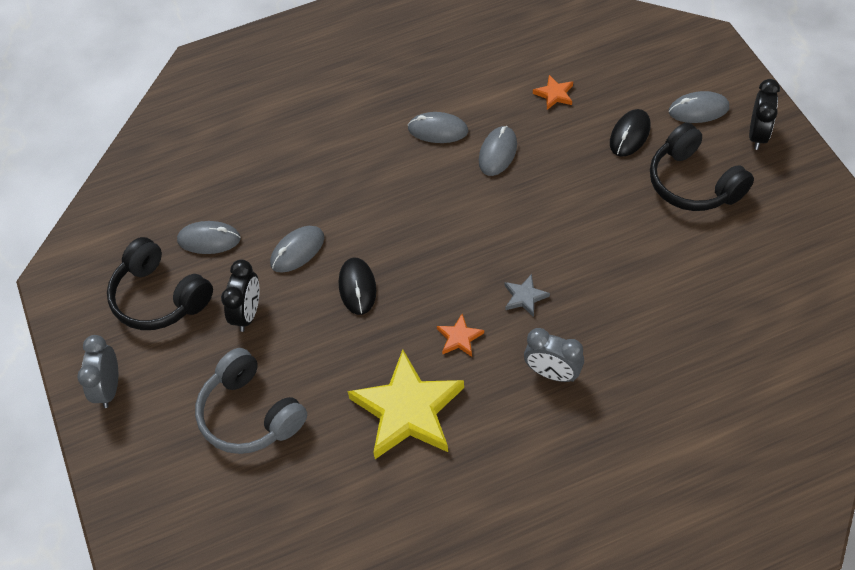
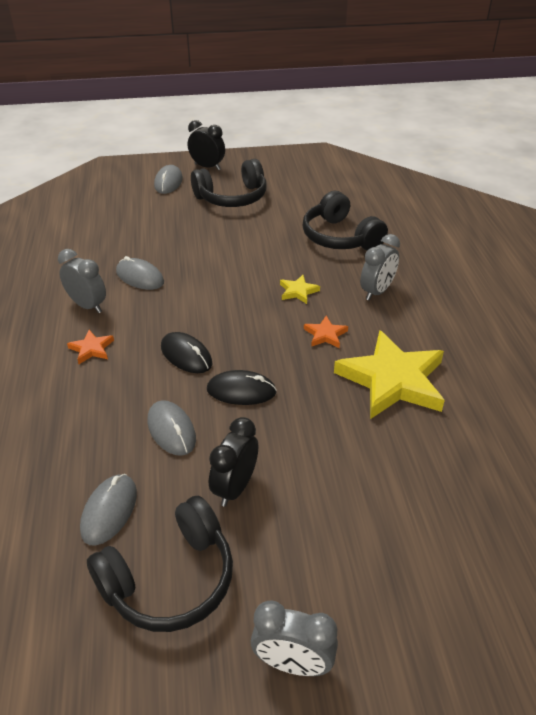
camera: 80 degrees left, 15 degrees down
(247, 313) = (235, 487): black clock -> black clock turned 90 degrees counterclockwise
(250, 414) = (370, 505): grey headphones -> none
(438, 130) = (87, 306): grey mouse -> grey clock
(525, 297) = (298, 291): grey star -> yellow star
(554, 94) = (101, 237): orange star -> orange star (91, 349)
(630, 135) = (169, 213): black mouse -> black mouse (186, 355)
(652, 315) = (340, 237): none -> black headphones

